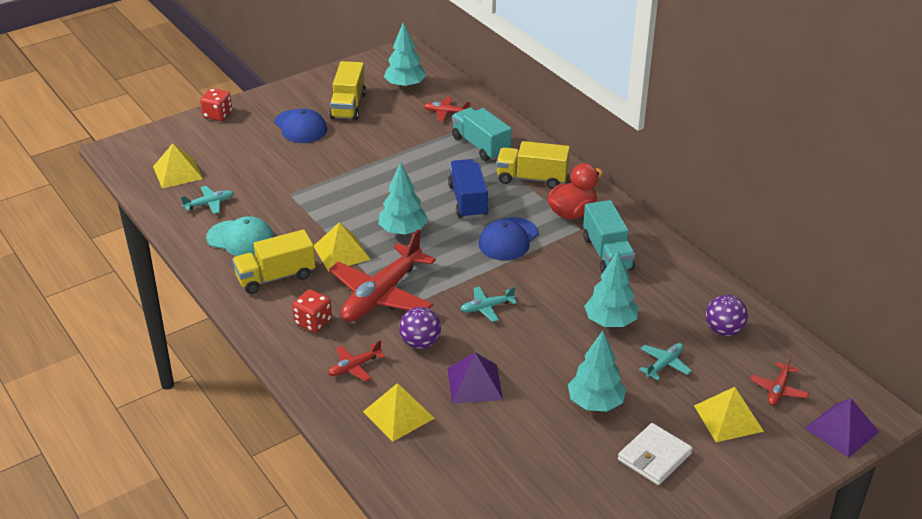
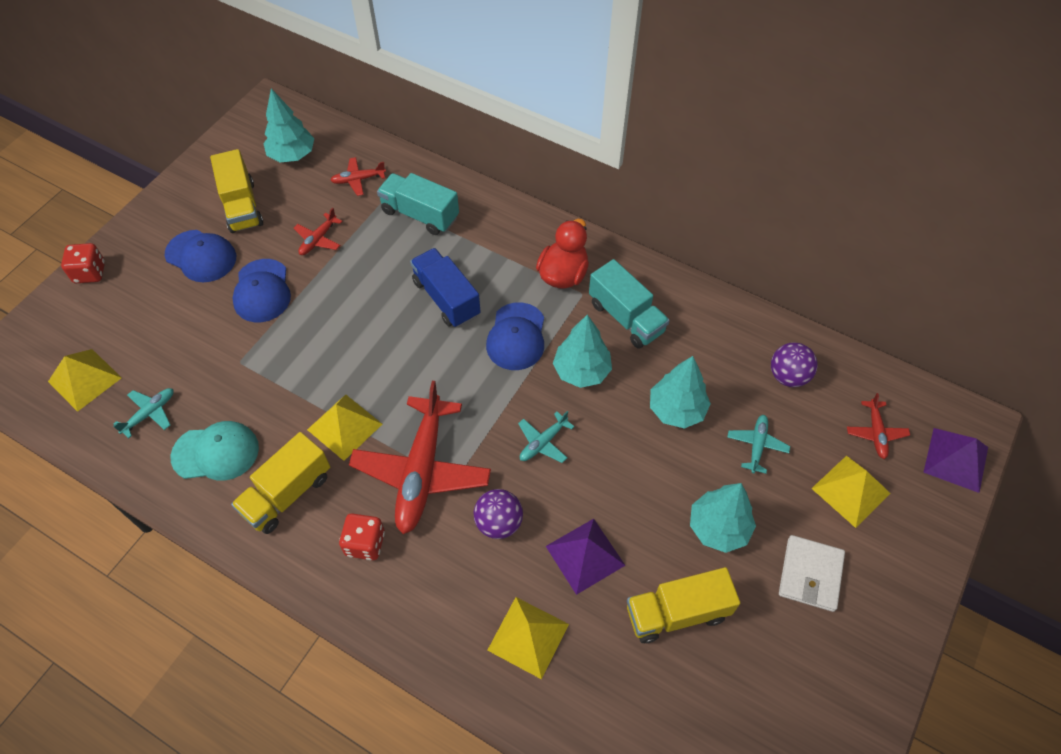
camera: 25 degrees left, 20 degrees up
(331, 158) = (262, 291): none -> blue cap
(354, 367) = (445, 589): red plane -> red plane (318, 239)
(403, 231) = (398, 368): turquoise tree -> turquoise tree (581, 371)
(532, 178) = (497, 241): yellow truck -> yellow truck (677, 612)

